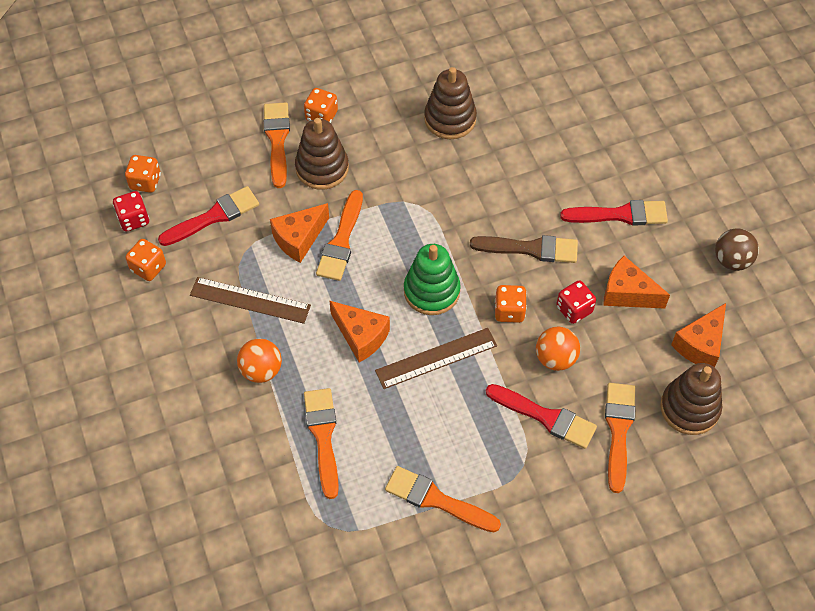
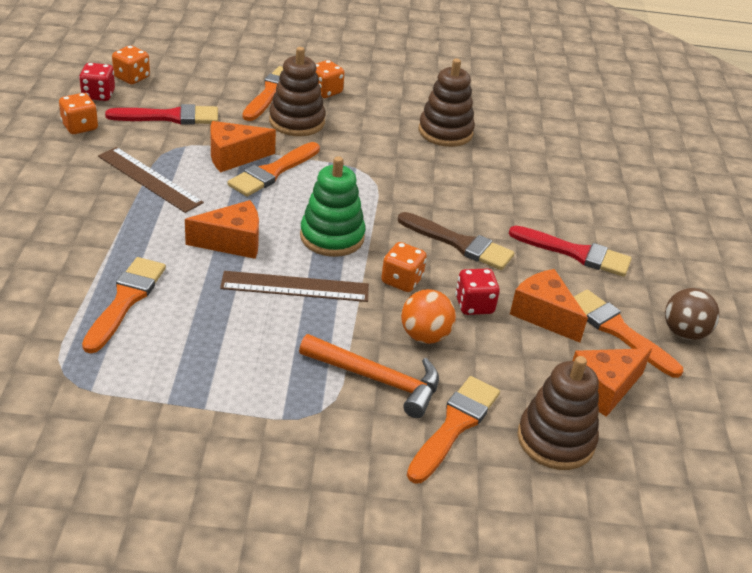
camera: 20 degrees right, 20 degrees down
(261, 370) = (112, 229): orange ball -> none
(361, 336) = (232, 242): orange cheese -> orange cheese turned 75 degrees counterclockwise
(436, 500) = (198, 400): orange brush -> orange brush (618, 331)
(545, 417) = (377, 380): red brush -> orange hammer

